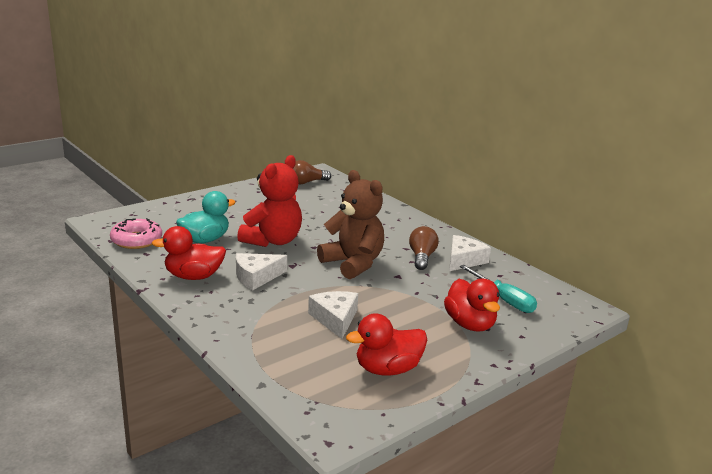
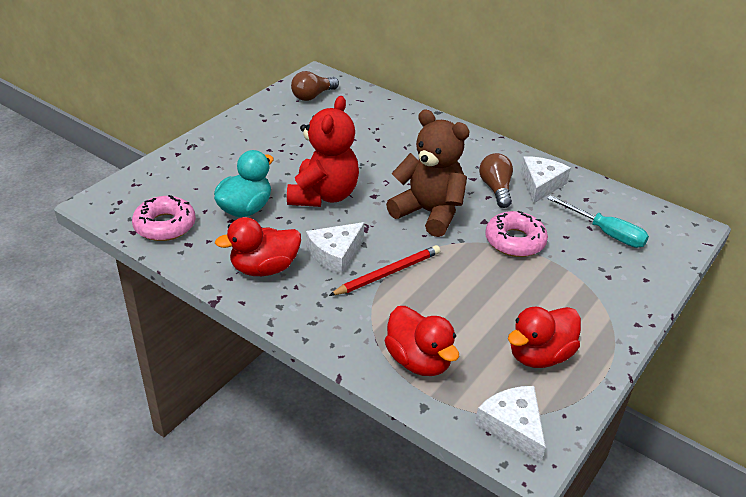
camera: 15 degrees left, 15 degrees up
(291, 295) = (387, 273): none -> red pencil
(335, 319) = (451, 297): white cheese -> white cheese (513, 427)
(416, 292) = (515, 241): none -> pink donut
(470, 324) = (589, 275): red duck -> red duck (418, 361)

